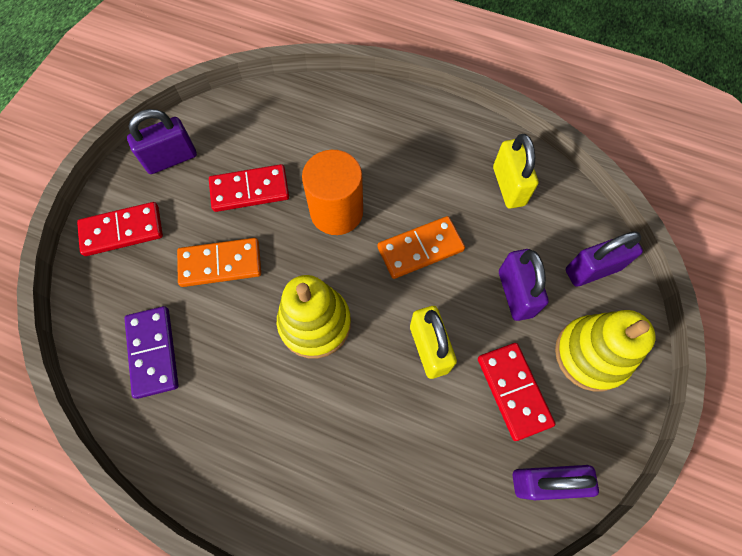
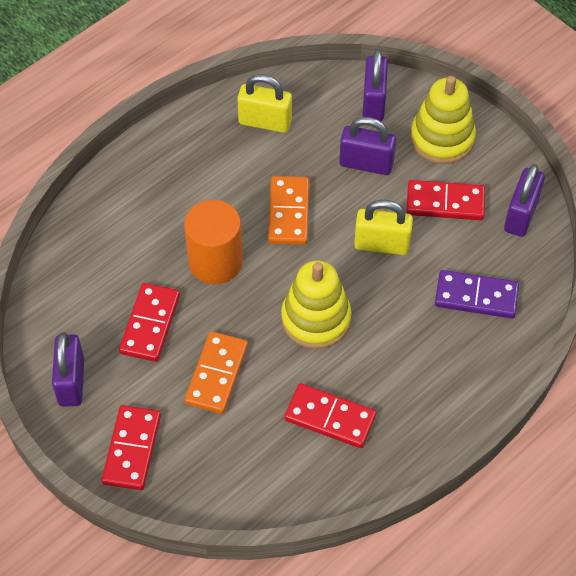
camera: 65 degrees left, 10 degrees down
(153, 352) = (277, 456): purple domino -> purple domino (476, 296)
(211, 383) = (330, 418): none -> red domino

